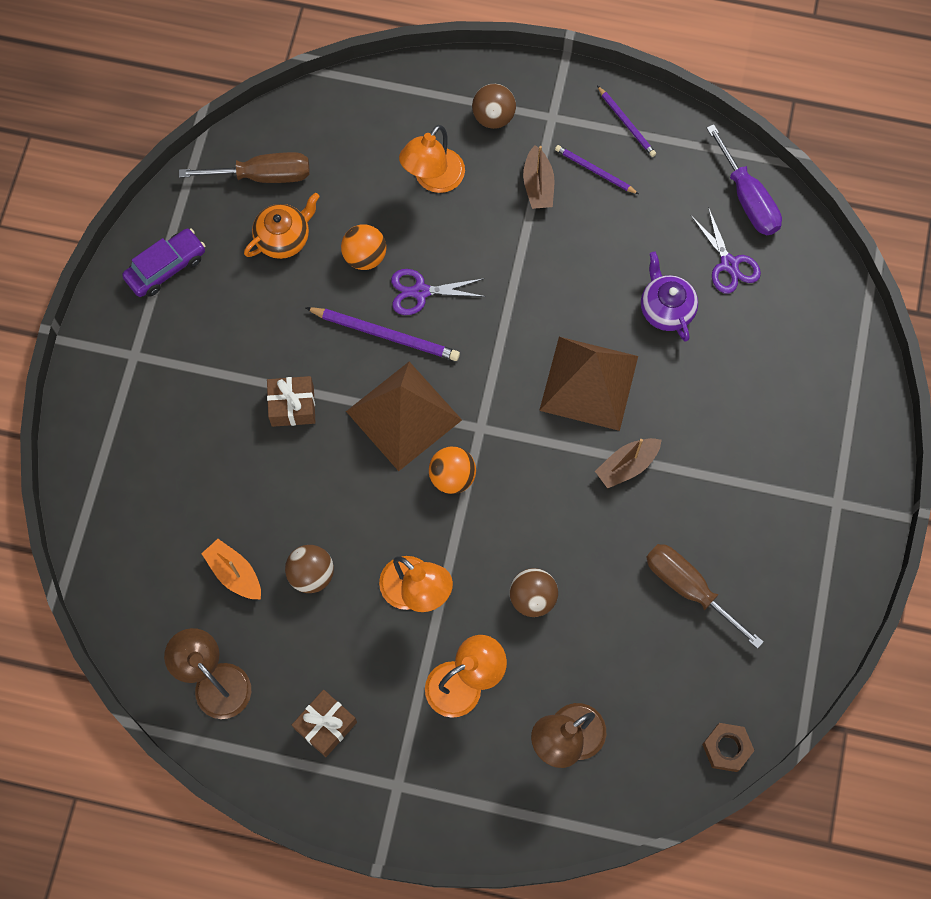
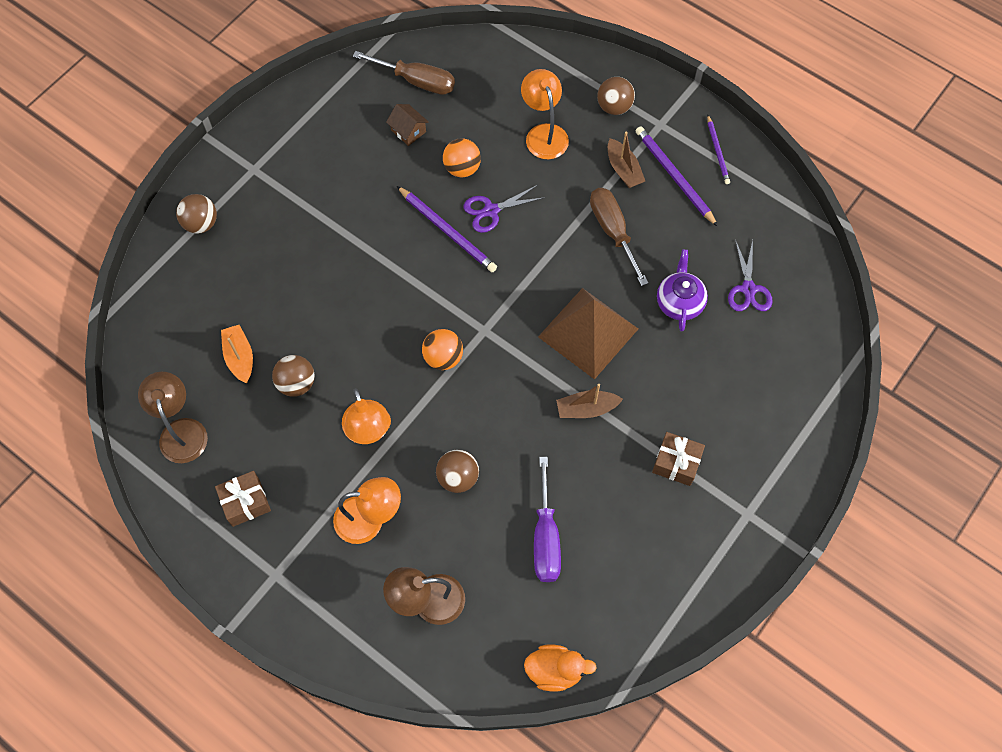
camera: 25 degrees right, 5 degrees down
(109, 443) = (201, 223): none -> brown ball
(166, 268) = (311, 117): purple car -> none
(284, 238) = (408, 131): orange teapot -> brown house
(292, 406) = (349, 254): brown gift -> brown gift (676, 463)
(404, 415) = (430, 296): brown pyramid -> none
(420, 292) = (491, 211): purple scissors -> purple scissors turned 45 degrees counterclockwise
(433, 179) = (544, 133): orange lamp -> orange lamp turned 105 degrees clockwise
(538, 185) = (623, 170): brown boat -> brown boat turned 45 degrees counterclockwise
(594, 171) = (674, 176): purple pencil -> purple pencil, size x1.62
(689, 588) = (588, 527): brown screwdriver -> brown screwdriver (613, 231)
(726, 748) = (555, 670): brown nut -> orange duck
(747, 198) = (788, 245): purple screwdriver -> purple screwdriver (545, 537)

